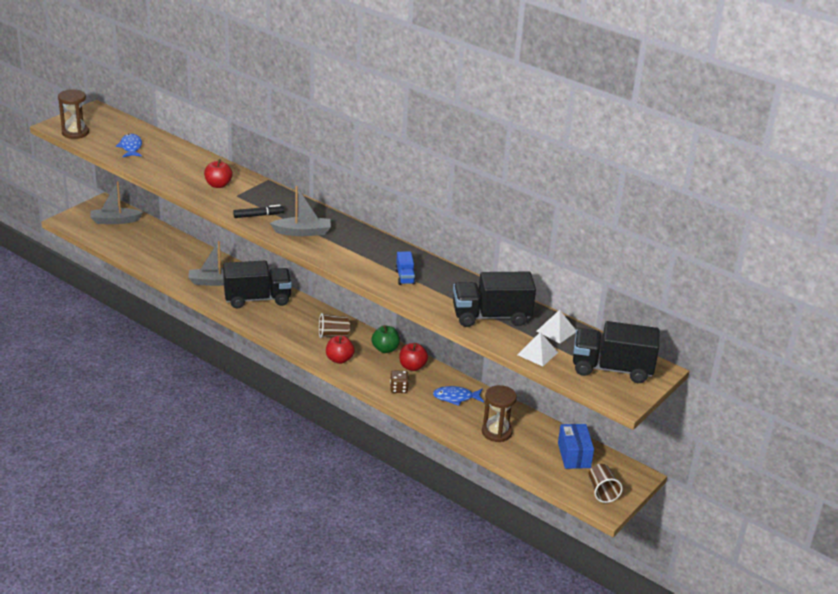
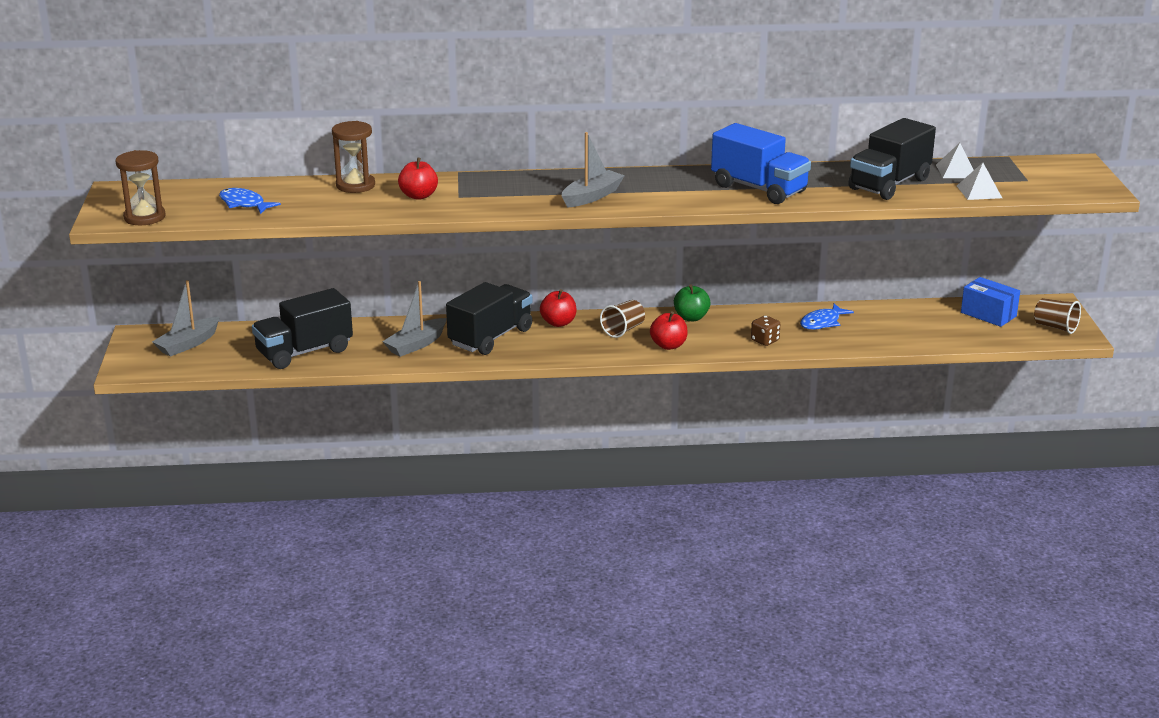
camera: 40 degrees left, 5 degrees down
(258, 215) = (518, 202): black marker -> none
(405, 277) = (759, 189): blue truck -> blue truck, size x2.13
(412, 367) = (741, 319): red apple -> red apple (558, 323)
(496, 432) = (903, 330): brown hourglass -> brown hourglass (355, 185)
(611, 369) = (1049, 176): black truck -> black truck (304, 352)

